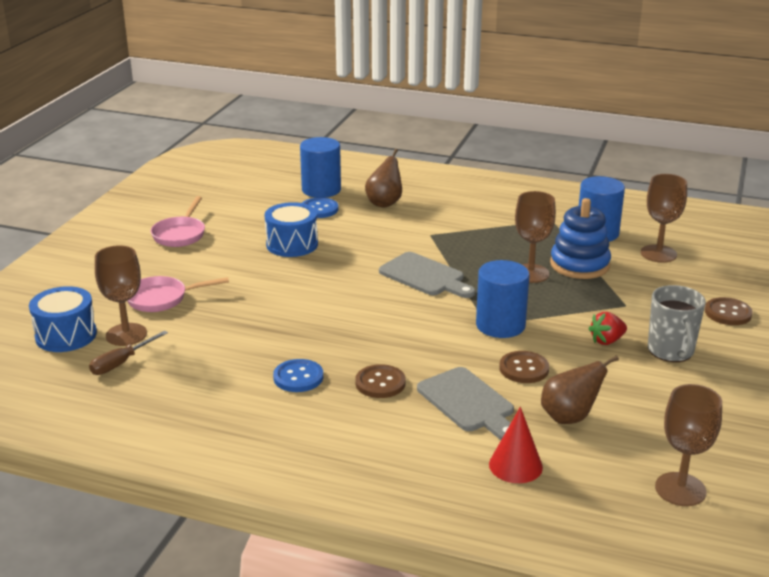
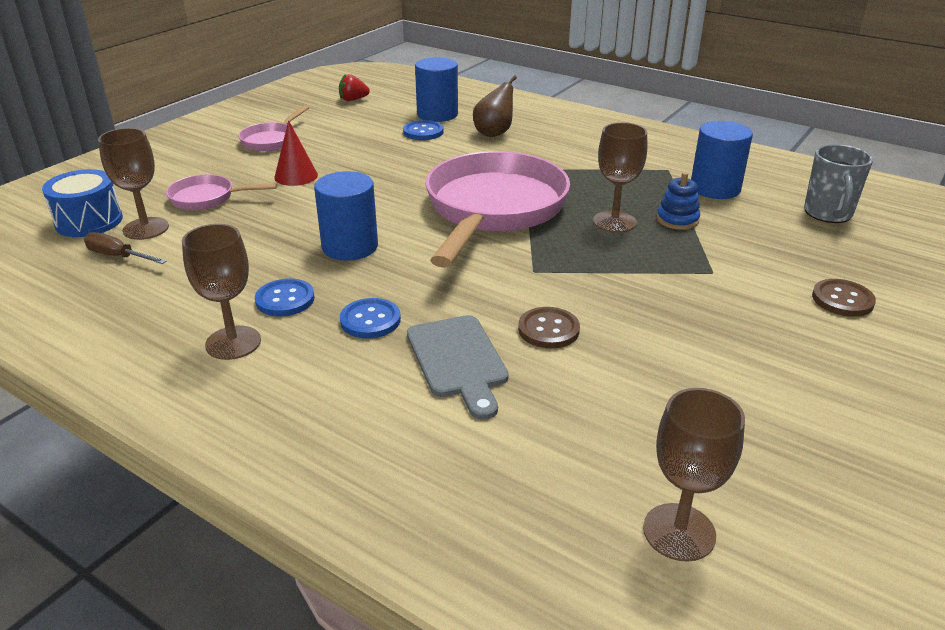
camera: 15 degrees right, 5 degrees up
(121, 363) = (118, 256): brown screwdriver -> brown screwdriver turned 60 degrees clockwise
(292, 244) = (373, 162): blue drum -> none
(380, 383) = (370, 320): brown button -> blue button
(425, 276) = (493, 210): grey cutting board -> pink pan
(500, 325) = (548, 274): blue cylinder -> blue cylinder (350, 246)
(515, 465) = (471, 453): red cone -> red cone (296, 176)
(569, 417) = (574, 400): brown pear -> none
(579, 265) = (677, 220): blue stacking toy -> blue stacking toy, size x0.60
(607, 341) = (669, 311): red strawberry -> red strawberry (353, 100)
(658, 254) = (780, 219): brown goblet -> brown goblet (233, 343)
(671, 352) = (746, 337): grey mug -> grey mug (828, 214)

